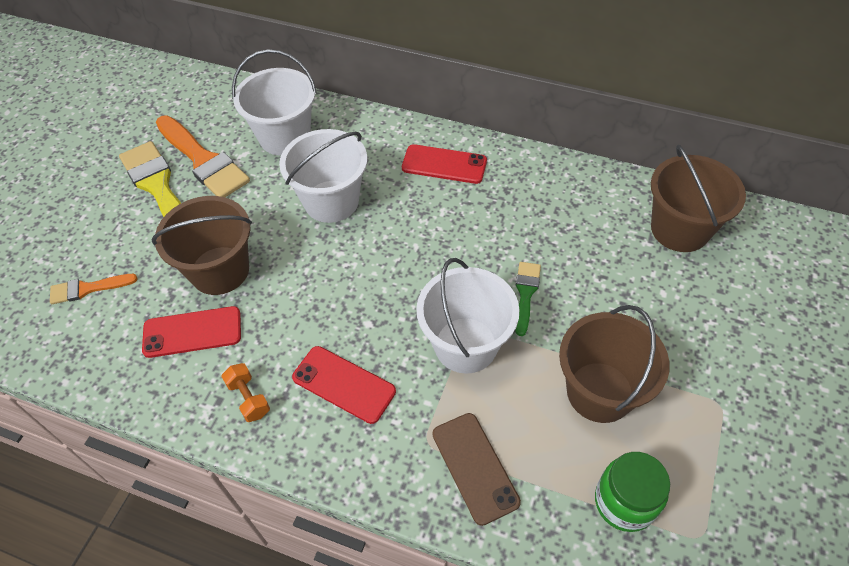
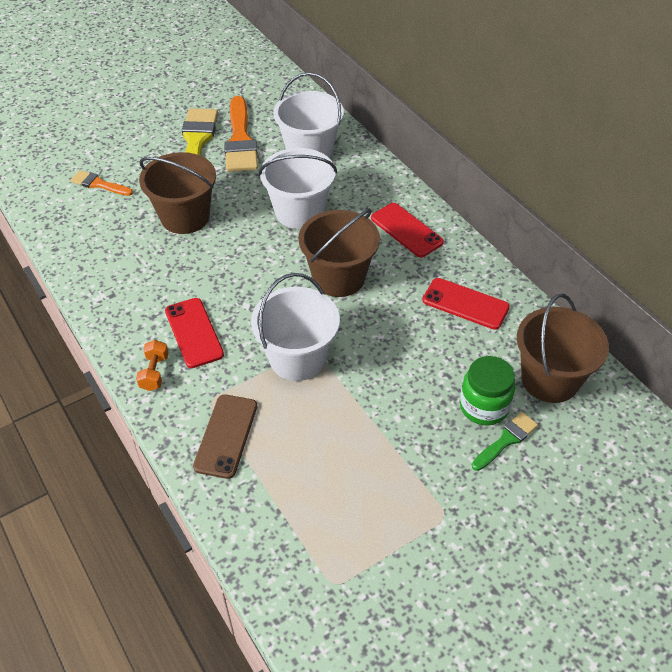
camera: 35 degrees right, 5 degrees down
(192, 332) = (134, 245): red phone -> red phone (465, 304)
(249, 398) = (130, 305): orange dumbbell -> orange dumbbell (154, 372)
(525, 293) = (375, 351): green brush -> green brush (506, 440)
(600, 392) = (361, 447): brown bucket -> brown bucket (339, 277)
(624, 502) = (303, 525): green jar -> green jar (484, 406)

